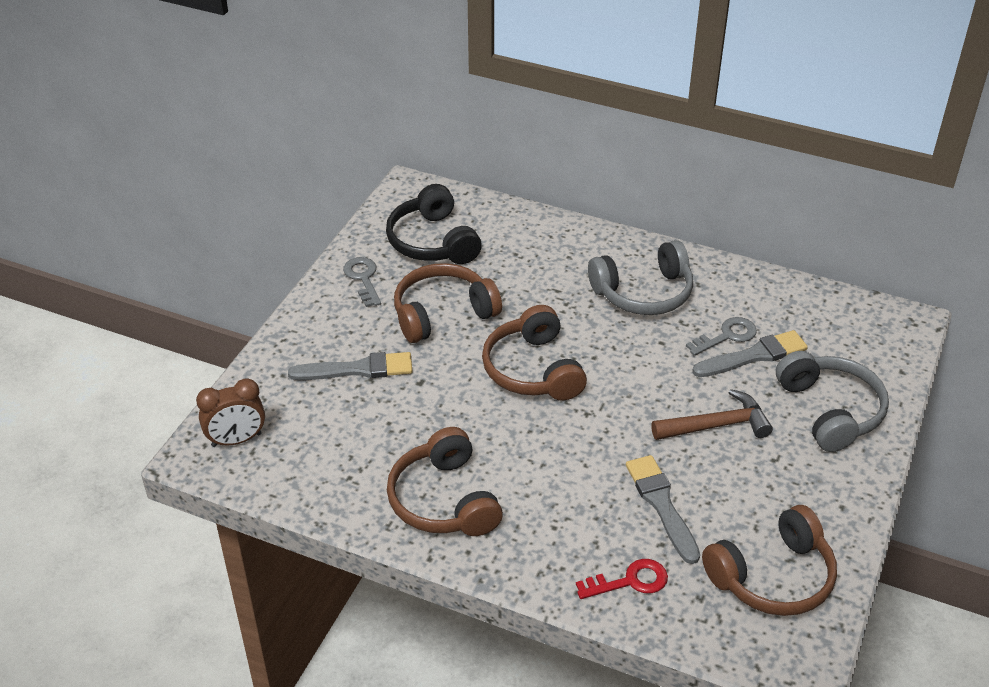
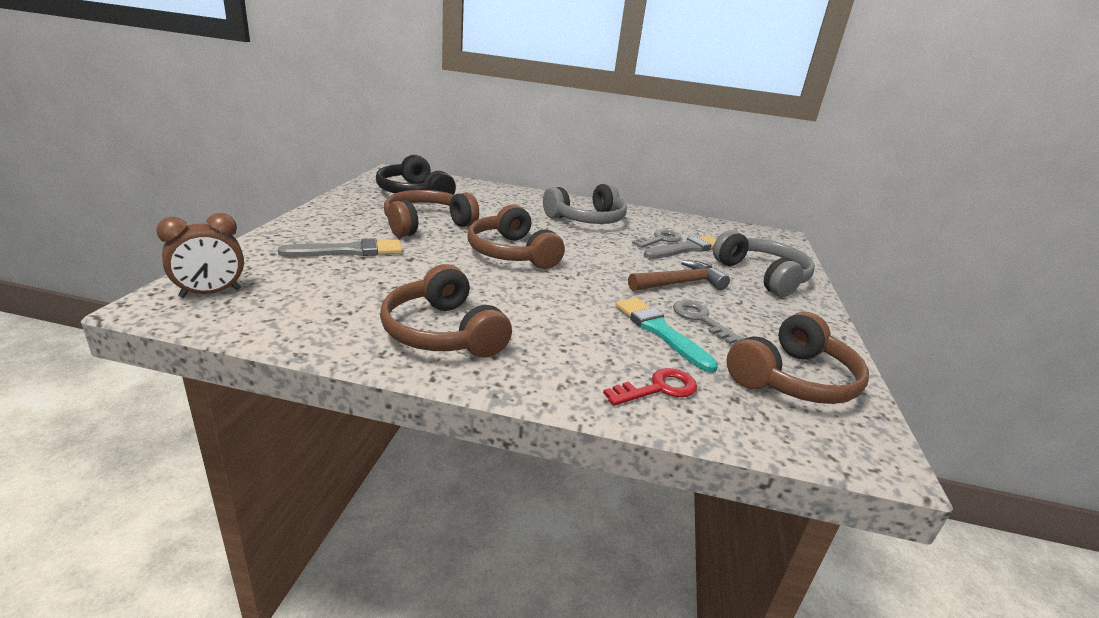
camera: 15 degrees left, 15 degrees down
(363, 278) = (355, 207): grey key -> grey key (700, 319)
(661, 505) = (660, 331): grey brush -> turquoise brush

